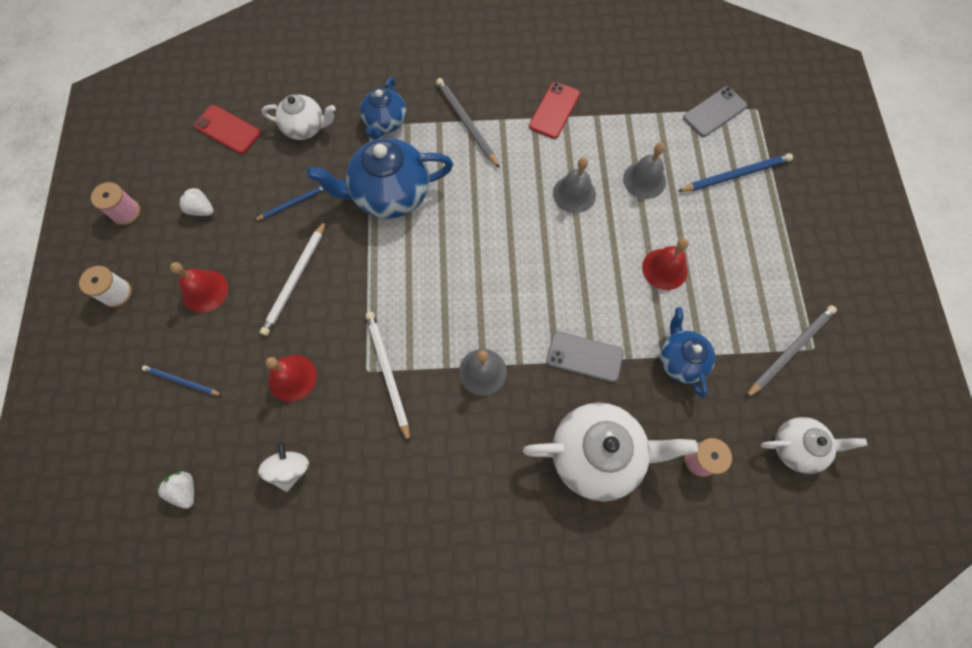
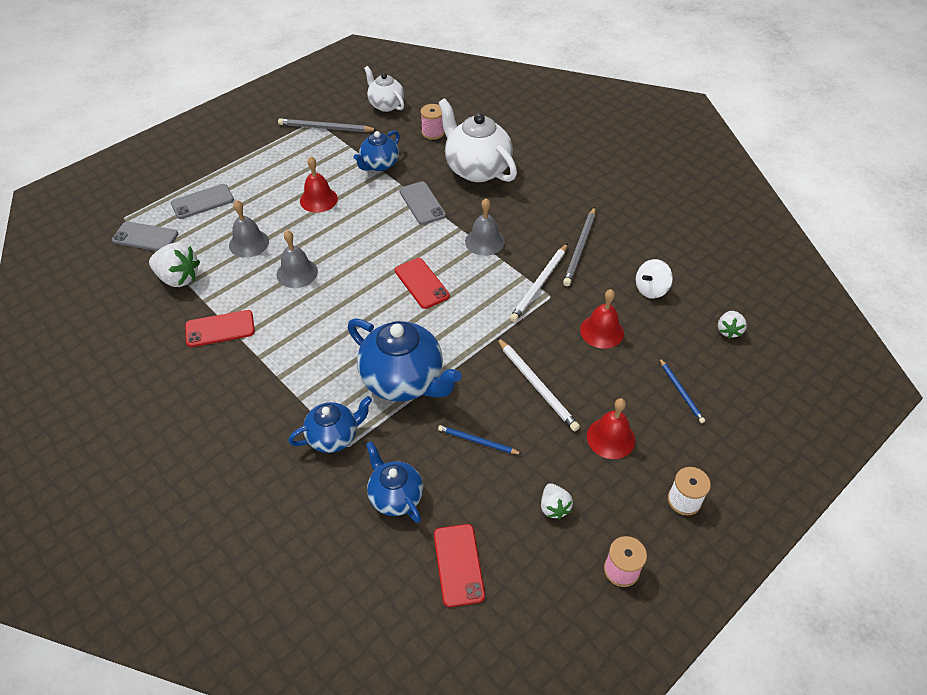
camera: 130 degrees left, 20 degrees down
(295, 280) = (537, 386): white pencil -> white pencil turned 75 degrees clockwise
(305, 128) = (395, 496): white teapot -> blue teapot
(466, 123) = (284, 378): grey pencil -> grey pencil (580, 248)
(477, 278) = (421, 283): none -> red phone
(639, 111) = (178, 278): none -> white strawberry
(735, 175) = (202, 202): blue pencil -> grey phone

